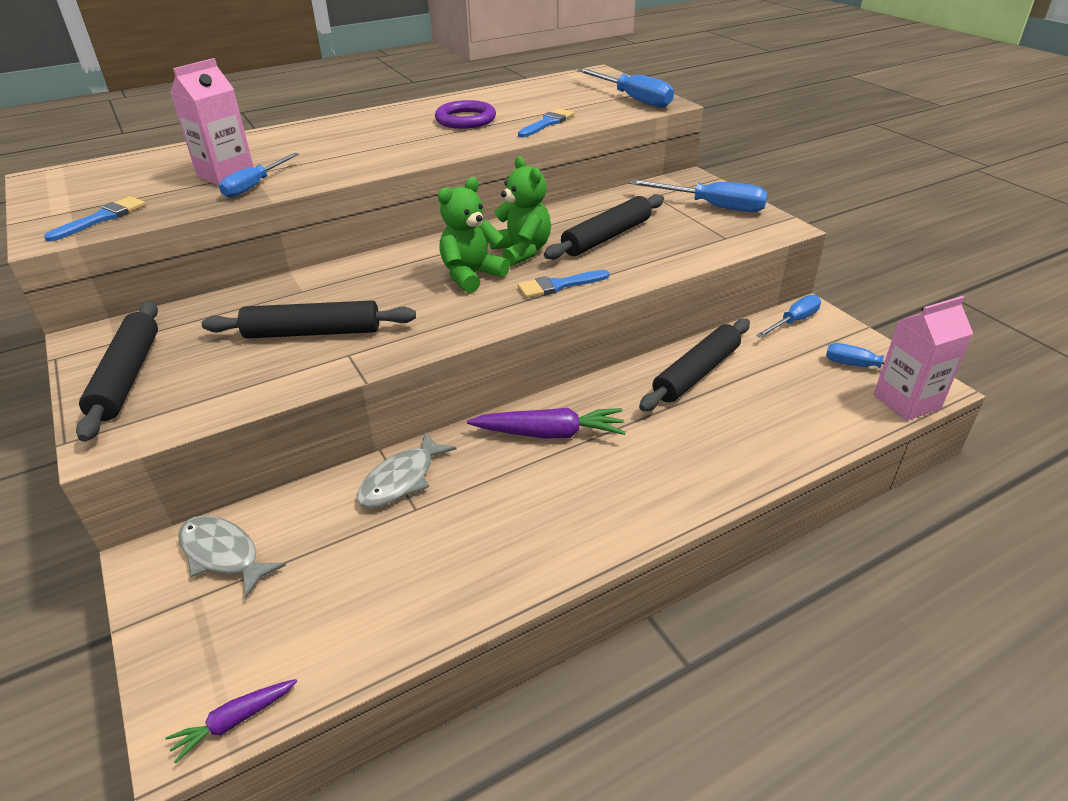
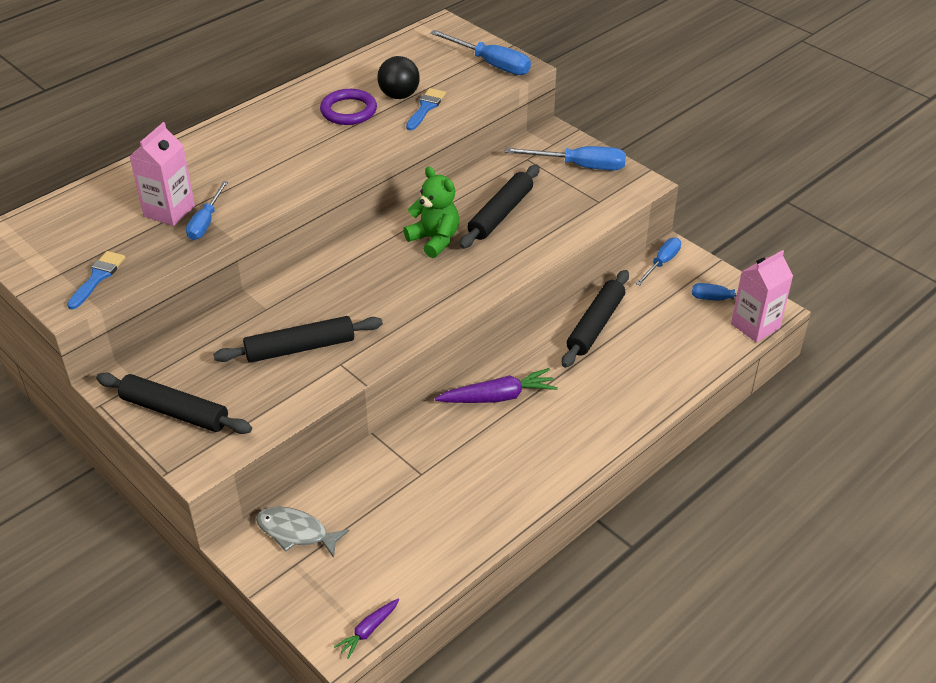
camera: 15 degrees left, 5 degrees up
(127, 376) = (175, 411): black rolling pin -> black rolling pin turned 45 degrees counterclockwise
(401, 480) = (400, 454): grey fish -> none
(471, 275) = (403, 272): green teddy bear -> none
(524, 113) = (399, 95): none -> black ball
(558, 285) = (478, 272): blue brush -> none

